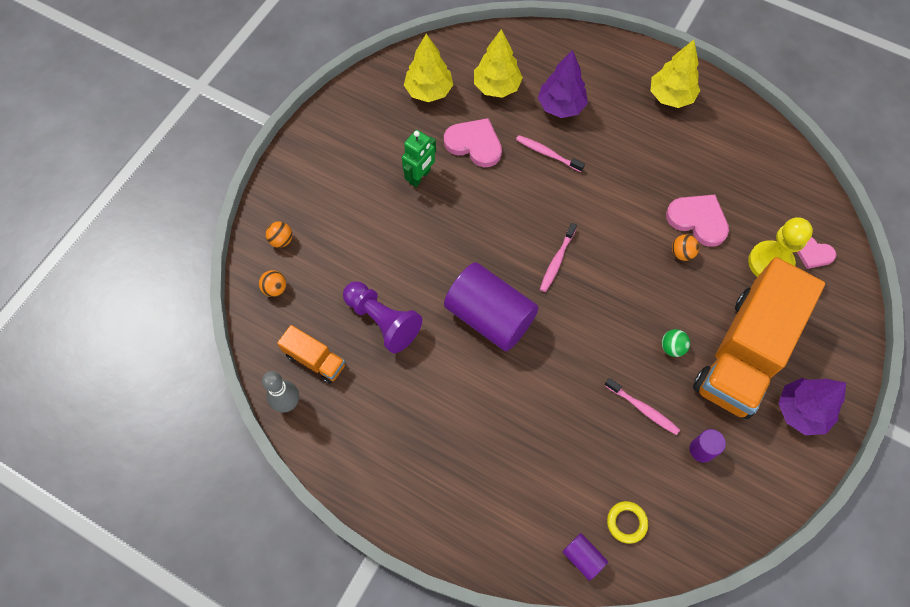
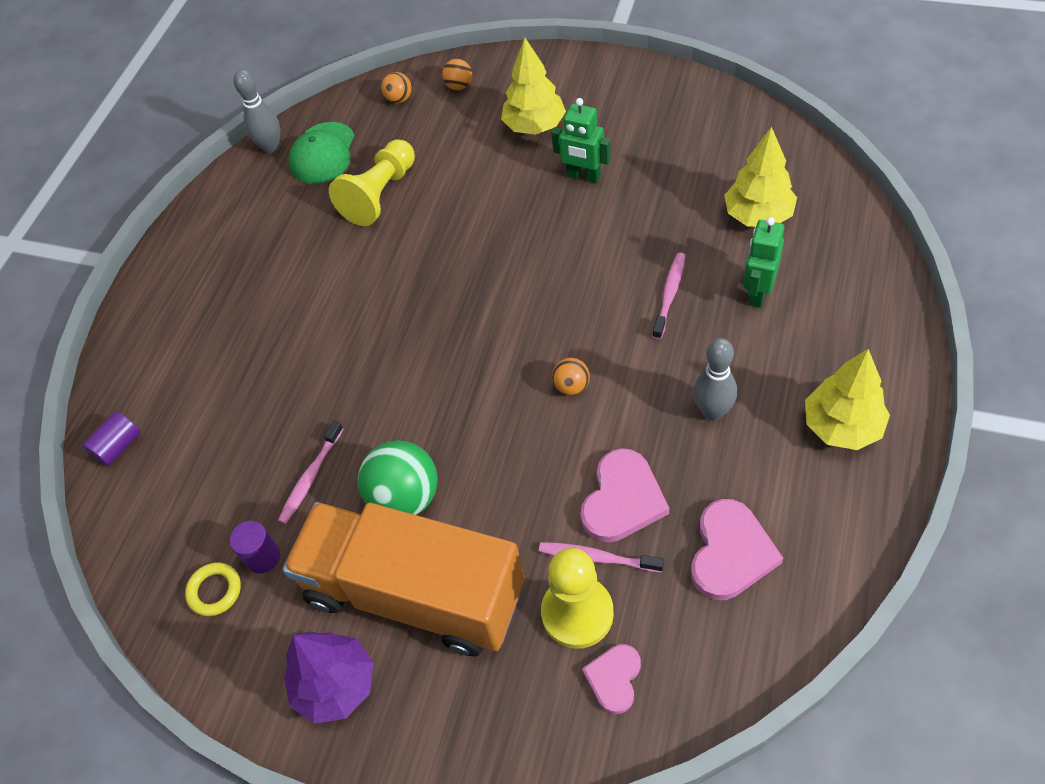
camera: 85 degrees right, 10 degrees down
(315, 360) = (323, 153): orange truck -> green cap
(383, 321) = (380, 195): purple pawn -> yellow pawn
(428, 91) = (718, 151): yellow tree -> yellow tree (534, 126)
(474, 144) = (653, 215): pink heart -> pink heart (730, 553)
(489, 316) = (407, 289): purple cylinder -> none
(557, 261) = (504, 340): pink toothbrush -> pink toothbrush (597, 558)
(561, 106) = (757, 293): purple tree -> green robot
(626, 522) = (161, 485): yellow ring -> yellow ring (215, 591)
(645, 156) = (712, 412): none -> grey bowling pin
(672, 347) = (405, 497): green ball -> green ball, size x1.96
(682, 253) = (558, 486): orange ball -> orange ball (571, 386)

